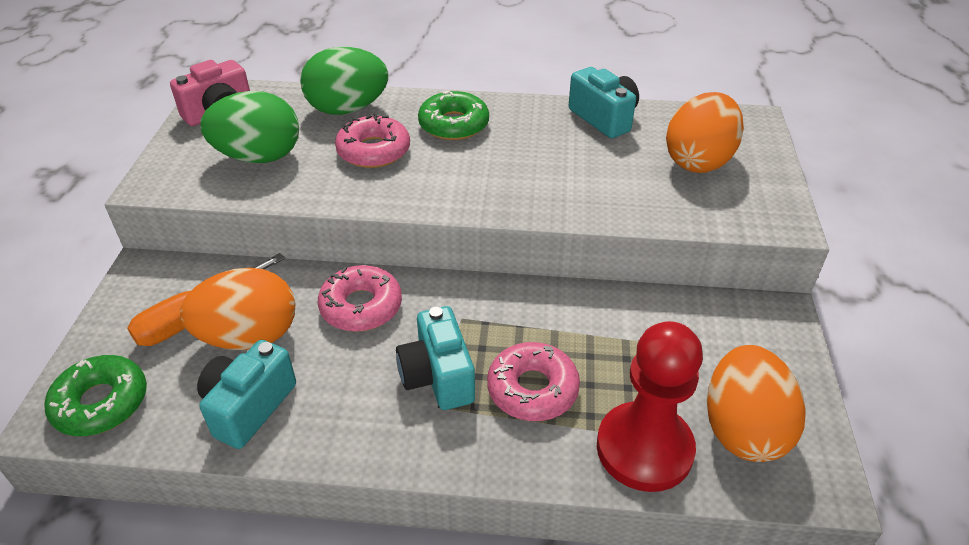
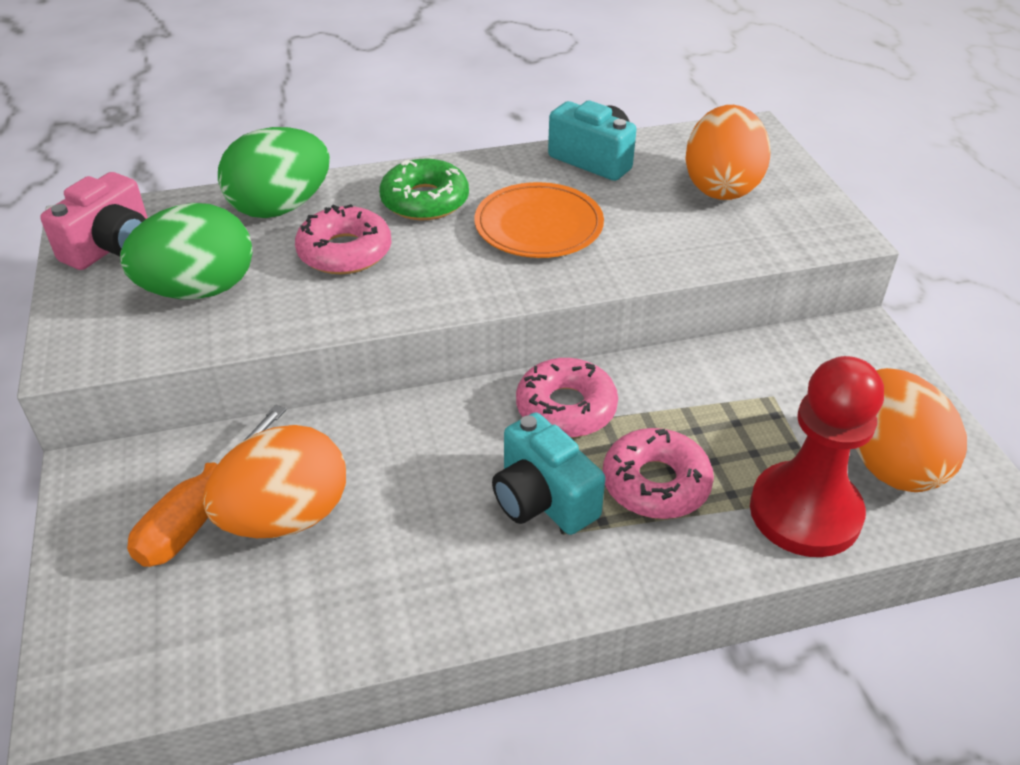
camera: 20 degrees left, 0 degrees up
(101, 403) = (133, 653): green donut -> none
(249, 407) = (334, 600): turquoise camera -> none
(361, 306) = (407, 444): pink donut -> pink donut (566, 408)
(529, 161) = (538, 225): none -> orange plate

